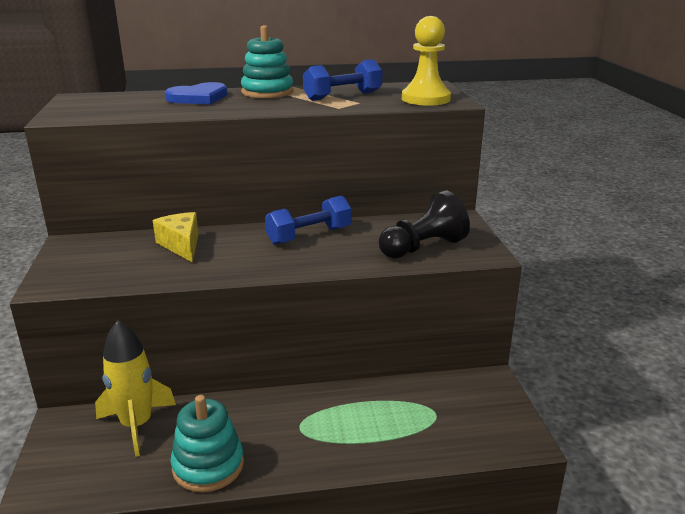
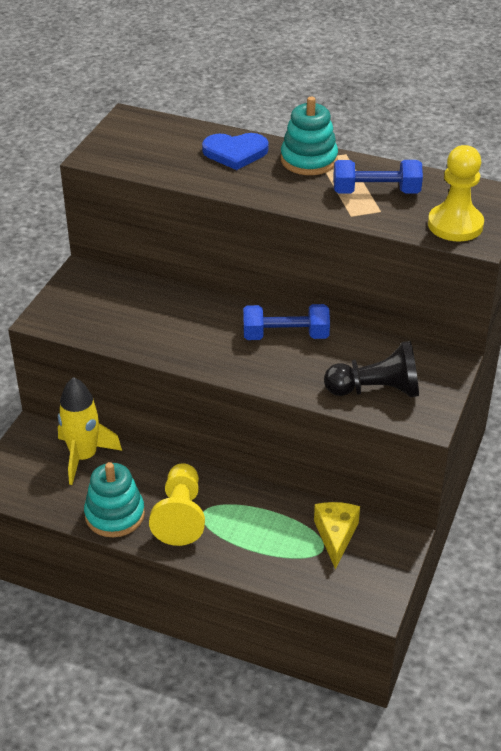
camera: 30 degrees right, 15 degrees up
(181, 245) = (168, 308): yellow cheese -> yellow cheese (336, 536)
(279, 439) = (180, 515): none -> yellow pawn

